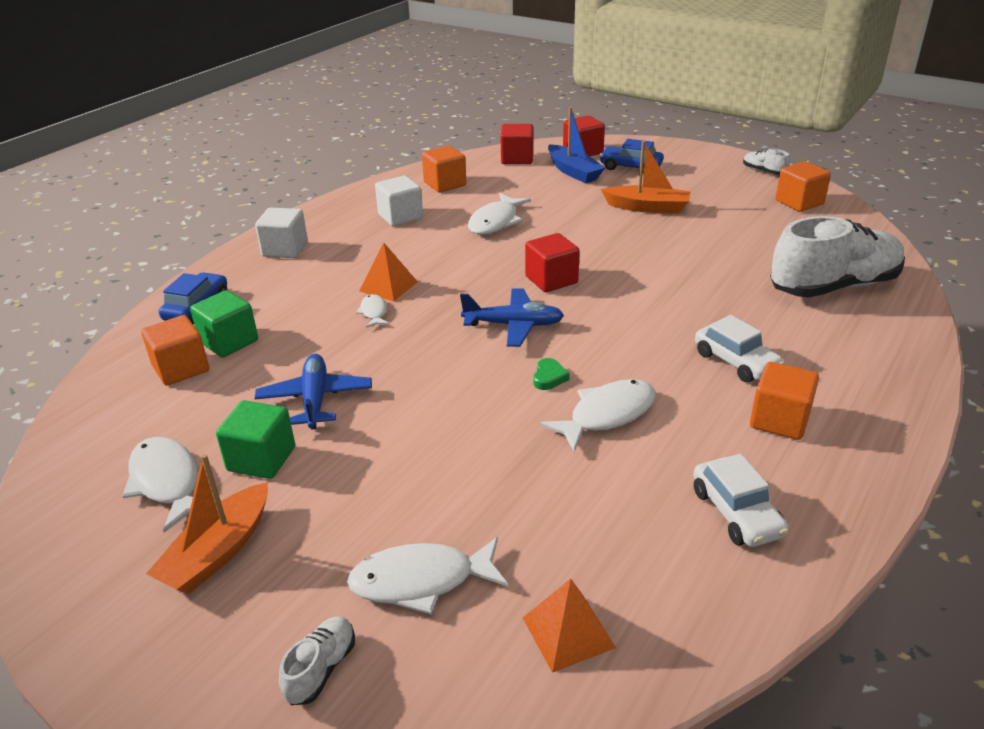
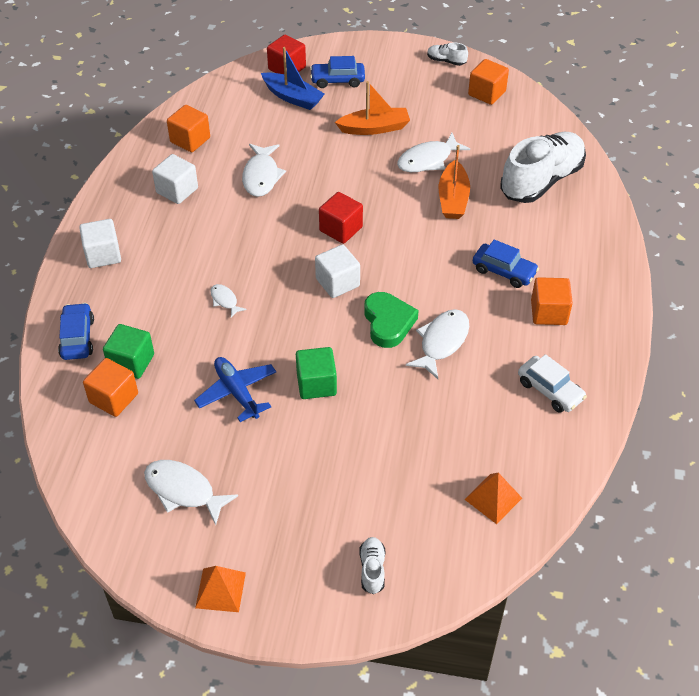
camera: 25 degrees left, 15 degrees up
(218, 552) = (258, 525): orange boat -> orange boat (453, 199)
(261, 459) = (235, 451): green cube -> green cube (316, 384)
(388, 286) = (218, 271): orange pyramid -> orange pyramid (220, 590)
(421, 581) = (394, 498): white fish -> white fish (428, 160)
(513, 325) = (337, 282): blue plane -> white cube
(517, 159) = (234, 91): red cube -> none
(549, 377) = (388, 322): green heart -> green heart, size x2.05
(736, 362) = (504, 271): white car -> blue car

